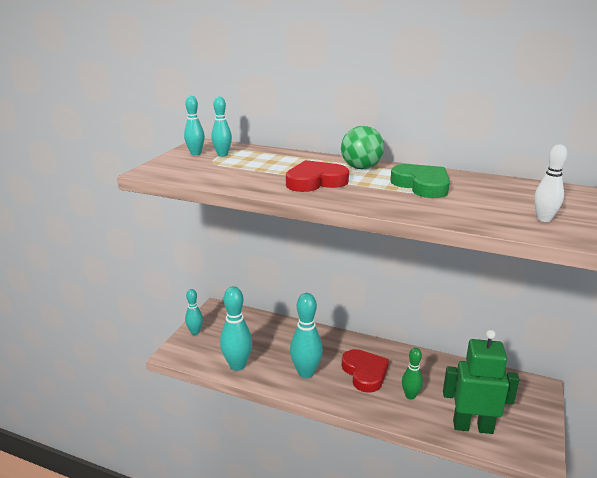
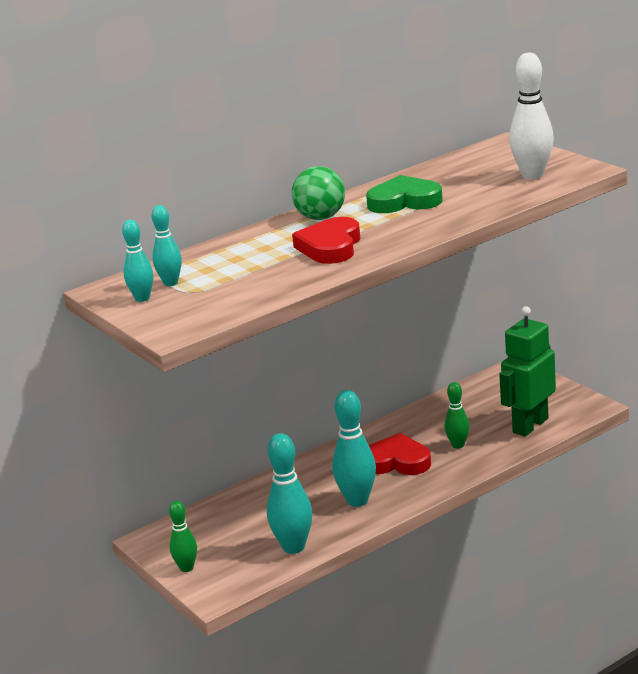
camera: 55 degrees left, 0 degrees up
(195, 332) = (186, 568): turquoise bowling pin -> green bowling pin
(544, 219) = (532, 175): white bowling pin -> white bowling pin, size x1.67

